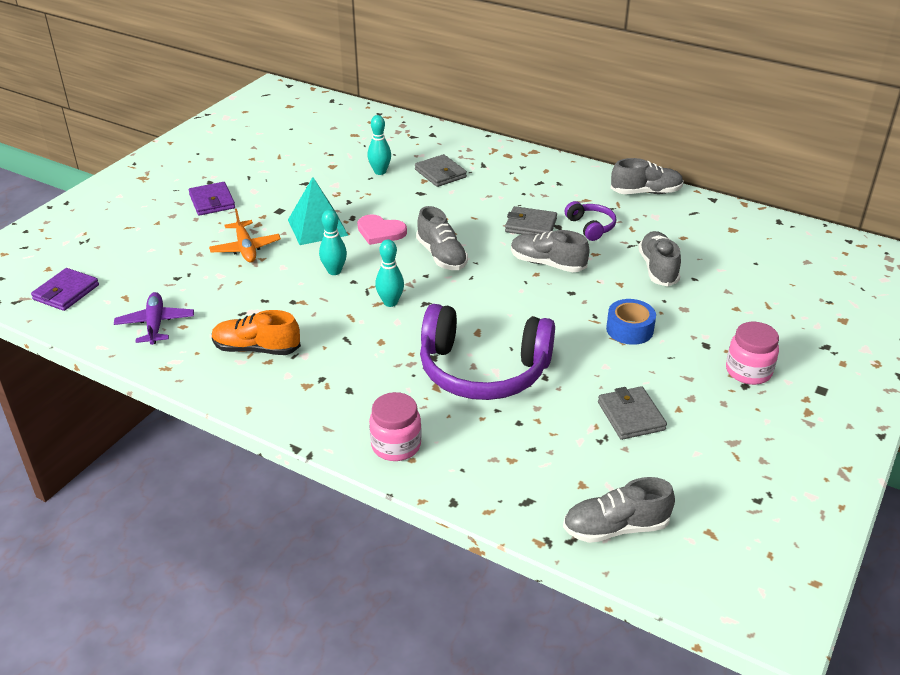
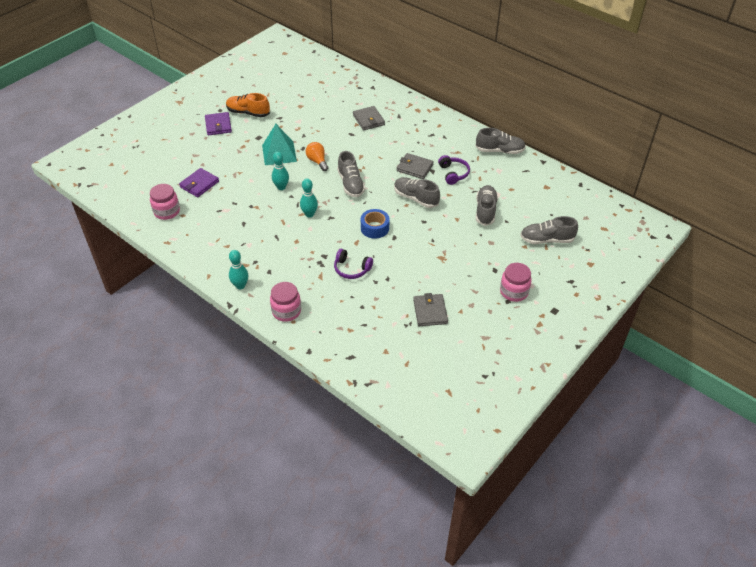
camera: 10 degrees right, 10 degrees up
(66, 292) = (119, 182): purple wallet -> purple wallet (199, 184)
(155, 324) = (167, 211): purple plane -> pink jar
(245, 248) = (231, 163): orange plane -> none
(256, 349) = (222, 236): orange shoe -> orange shoe (248, 113)
(380, 172) = (330, 114): turquoise bowling pin -> turquoise bowling pin (240, 285)
(380, 232) = (317, 161): pink heart -> orange light bulb
(483, 370) = (351, 269): purple headphones -> purple headphones, size x0.46
(615, 528) = (395, 380): grey shoe -> grey shoe (546, 240)
(629, 329) = (451, 253): blue tape -> blue tape (374, 228)

